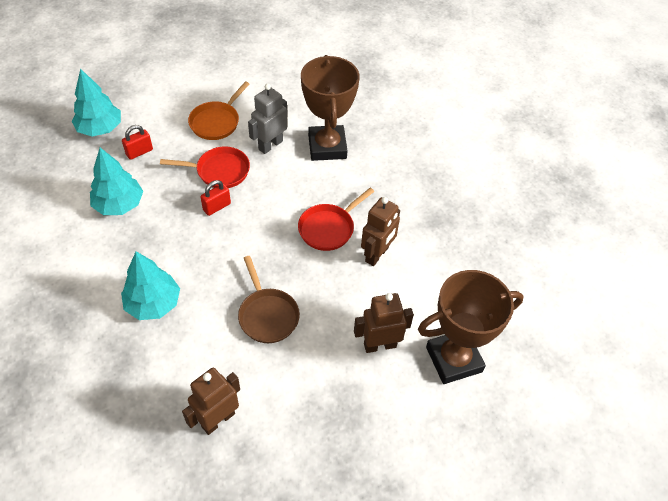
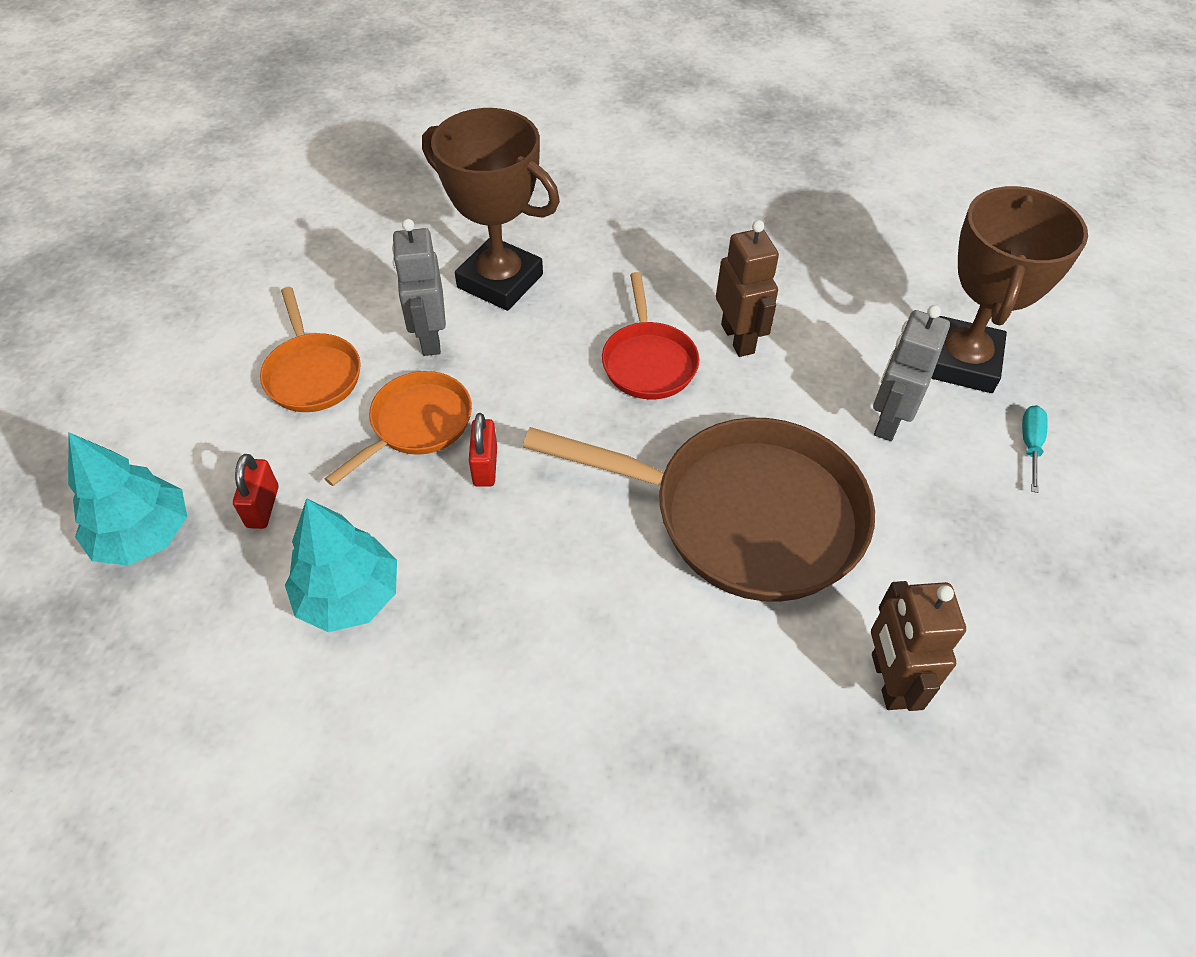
camera: 50 degrees left, 0 degrees up
(153, 303) = (603, 654): turquoise tree -> none
(219, 171) = (417, 424): red pan -> orange pan
(267, 315) = (744, 515): brown pan -> brown pan, size x1.93
(379, 345) = (888, 420): brown robot -> grey robot
(421, 419) = (1030, 445): none -> turquoise screwdriver

